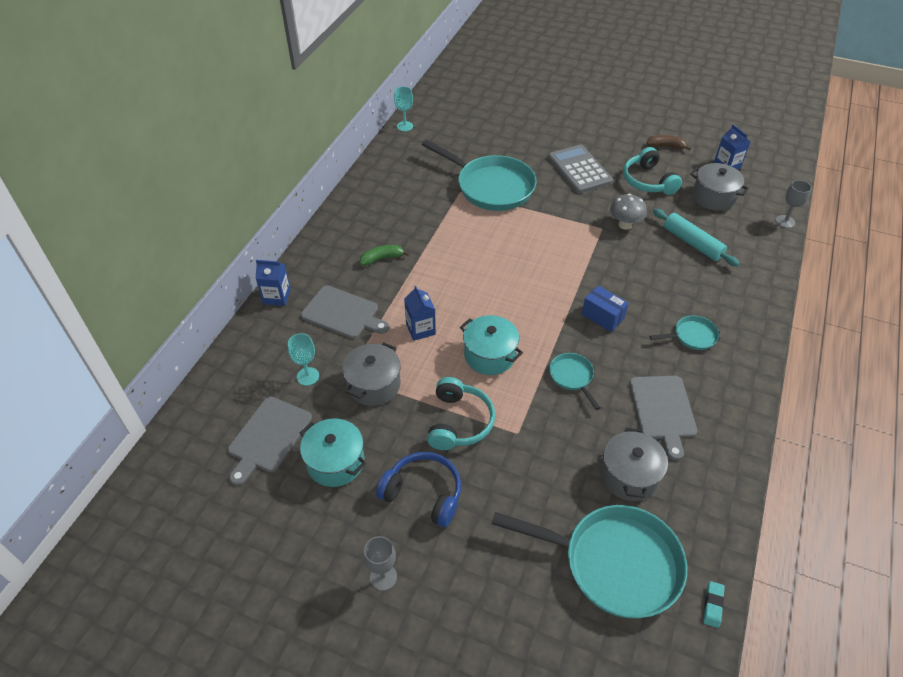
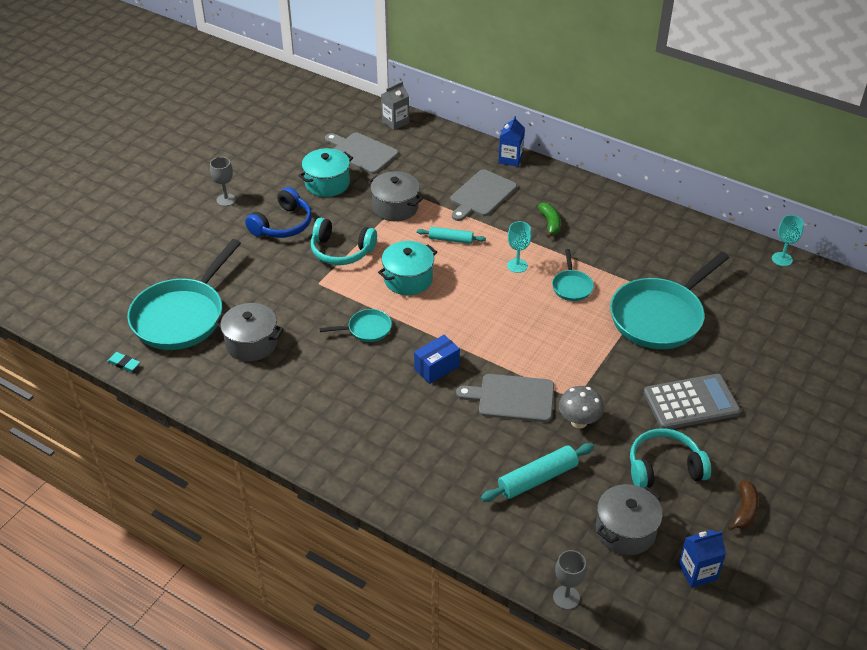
camera: 100 degrees right, 5 degrees down
(201, 412) = (395, 122): none -> grey carton
(308, 376) = (415, 173): turquoise goblet -> turquoise goblet (517, 265)
(420, 329) = (451, 239): blue carton -> turquoise rolling pin
(663, 410) = (308, 383): grey cutting board -> grey cutting board (512, 398)
(692, 336) = (392, 433): turquoise pan -> turquoise pan (571, 286)

